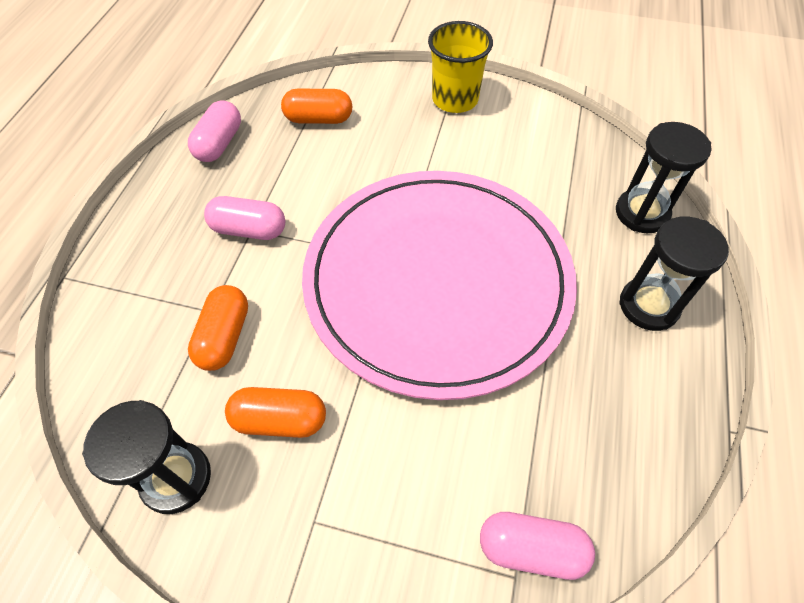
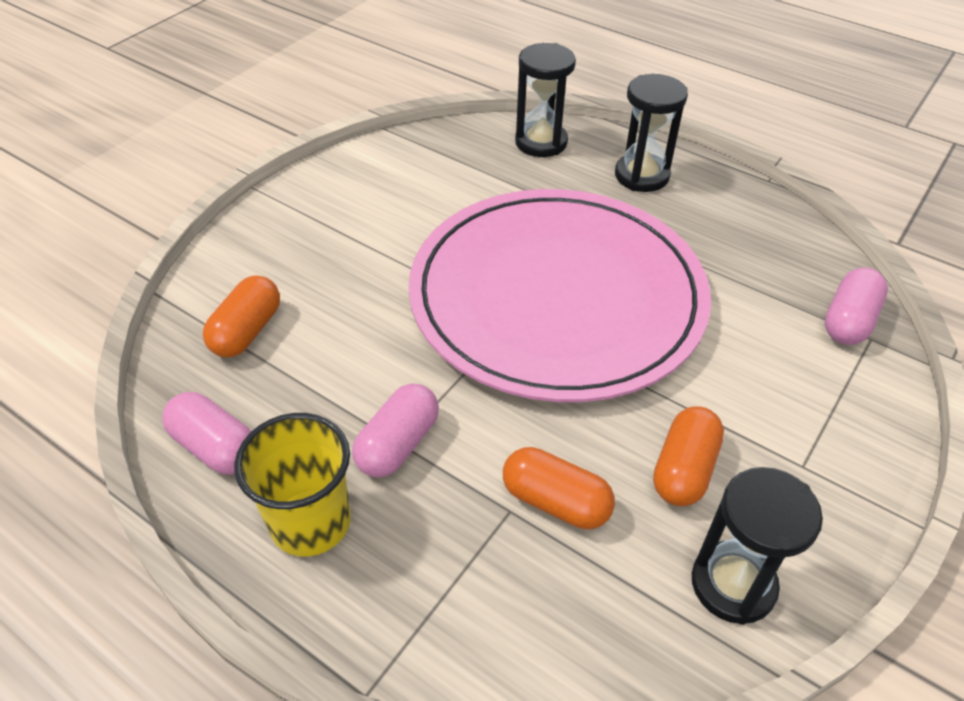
camera: 70 degrees left, 10 degrees down
(455, 99) = (305, 207): yellow cup -> yellow cup (310, 522)

